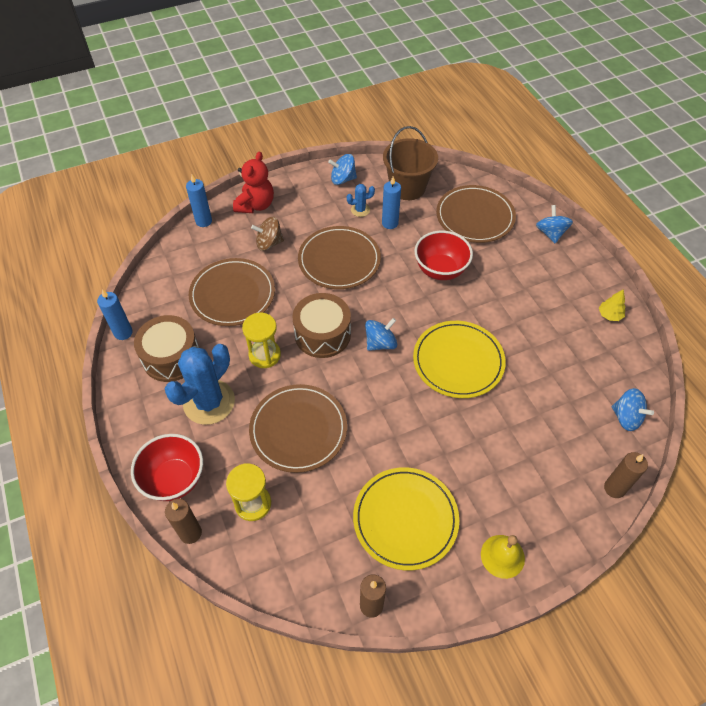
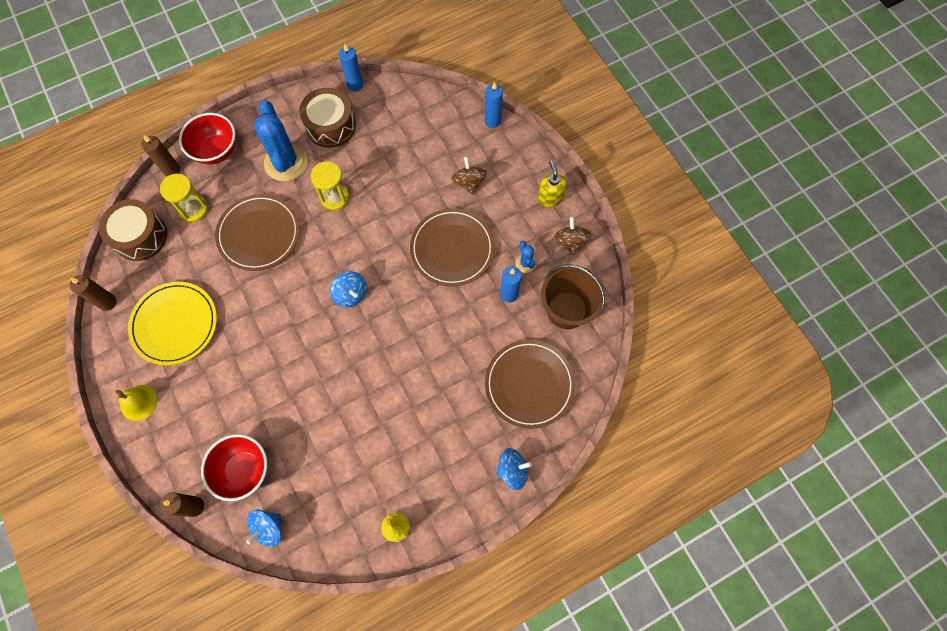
camera: 85 degrees right, 15 degrees up
(209, 402) = (286, 162): blue cactus -> blue cactus turned 45 degrees clockwise
(232, 294) = (402, 161): brown plate -> none
(255, 205) = (520, 163): red teddy bear -> none
(297, 188) = (550, 198): none -> yellow soap dispenser
(322, 334) = (359, 243): brown drum -> brown drum (140, 236)
(343, 179) = (570, 242): blue spinning top -> brown spinning top
(440, 270) = (447, 348): red bowl -> red bowl (244, 470)
(458, 361) = (332, 366): yellow plate -> none

